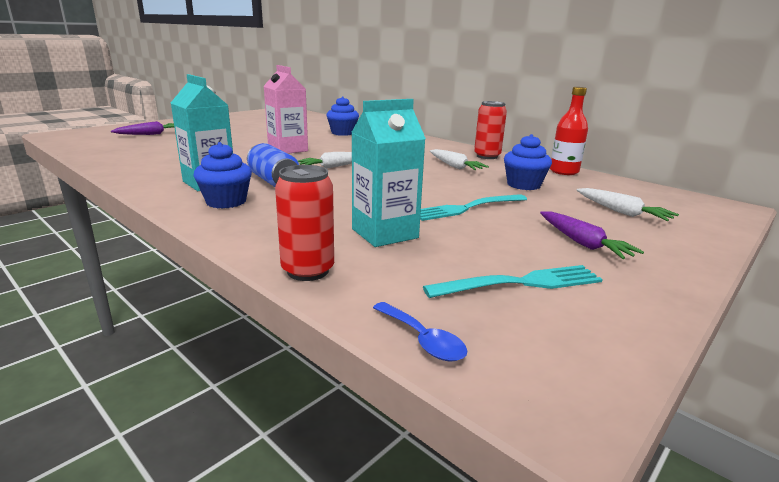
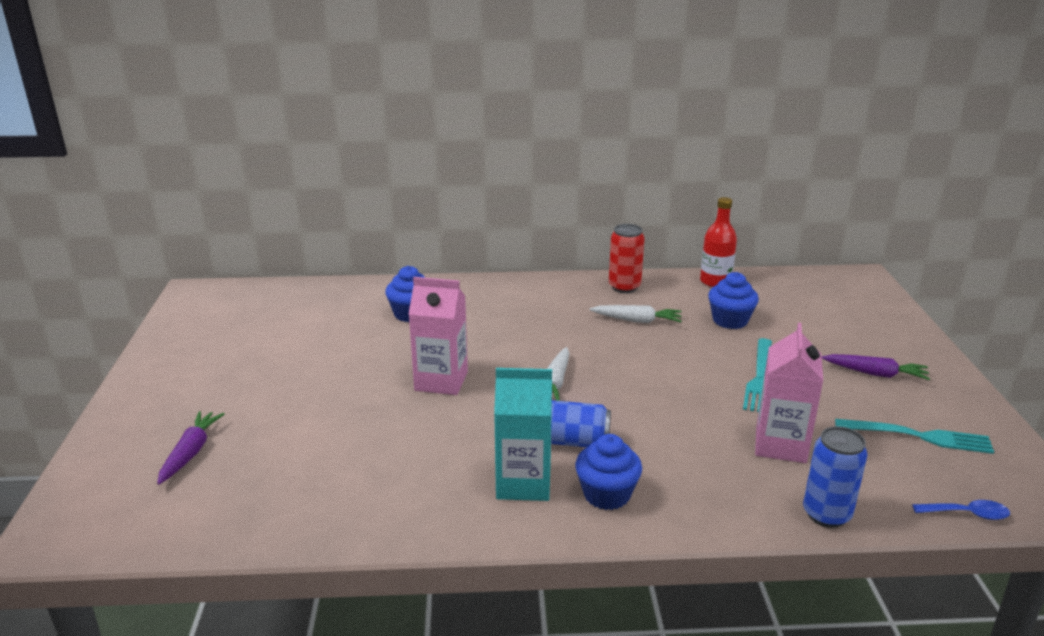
camera: 45 degrees left, 5 degrees up
(308, 271) = (826, 514): red can -> blue can
(384, 233) = (780, 445): turquoise carton -> pink carton
(520, 283) = (918, 436): turquoise fork -> turquoise fork turned 75 degrees clockwise
(622, 212) = (834, 321): white carrot -> none

